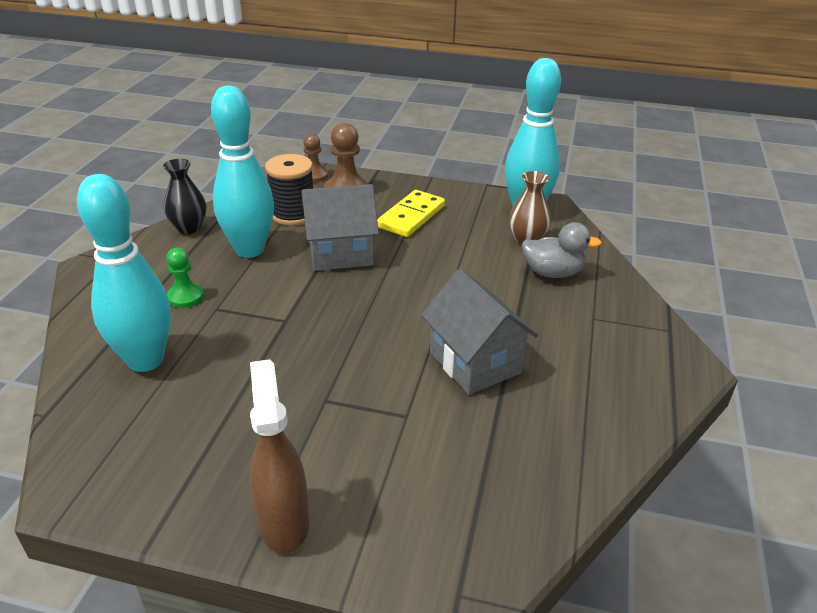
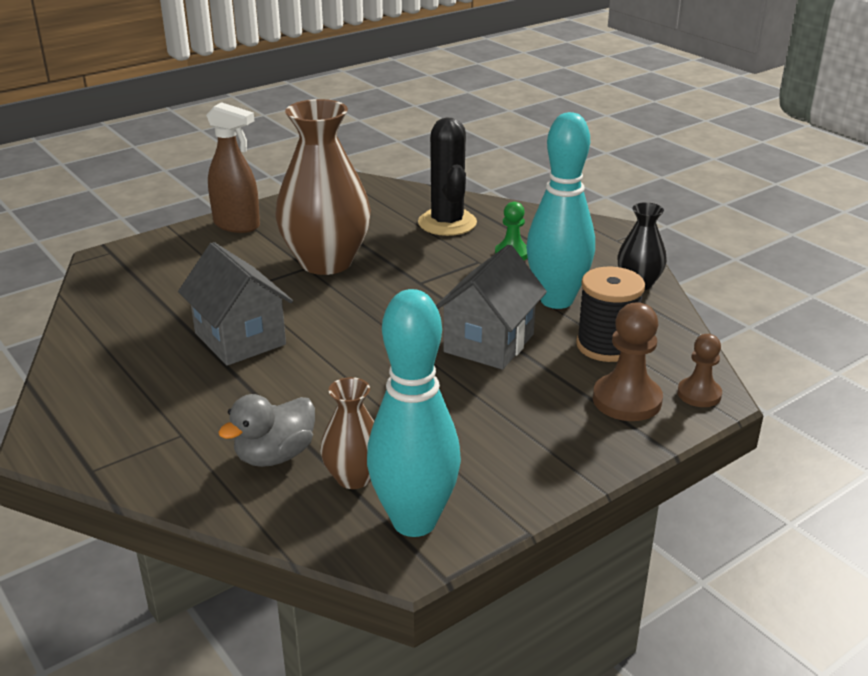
camera: 130 degrees right, 5 degrees down
(145, 360) = (447, 223): turquoise bowling pin -> black cactus
(303, 392) = (326, 262): none -> brown vase
(411, 216) = (511, 419): yellow domino -> none
(475, 362) = (240, 339): grey house -> grey house turned 45 degrees clockwise

